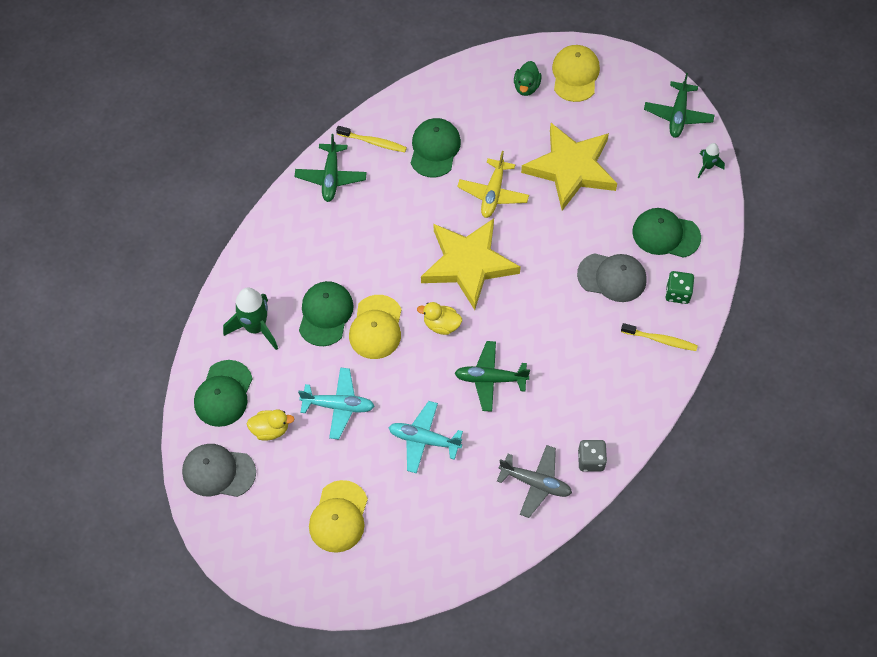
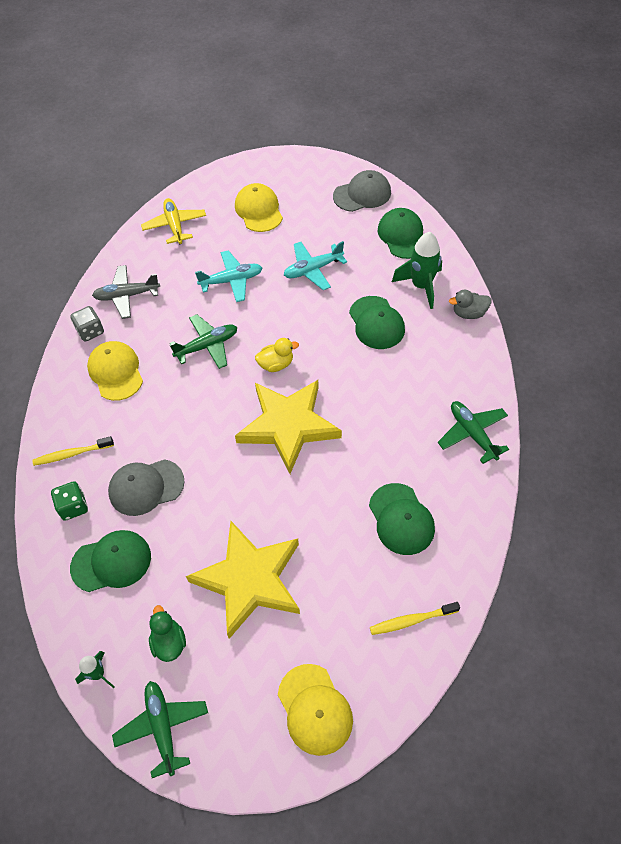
camera: 150 degrees right, 5 degrees down
(239, 276) = (468, 313): none -> grey duck
(270, 430) = (349, 232): yellow duck -> none
(373, 142) = (465, 490): yellow toothbrush -> yellow toothbrush (412, 620)
(376, 327) = (328, 334): yellow cap -> yellow cap (116, 372)
(493, 193) = (311, 505): yellow plane -> yellow plane (175, 226)
(526, 87) = (359, 655): green duck -> green duck (169, 642)

